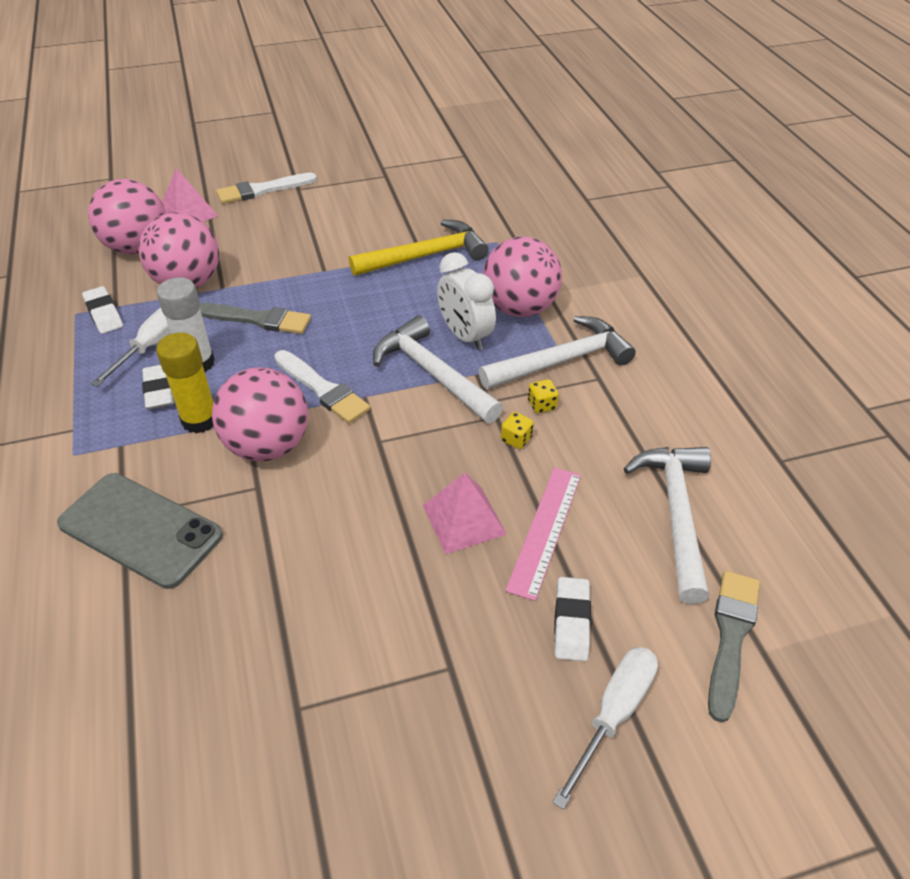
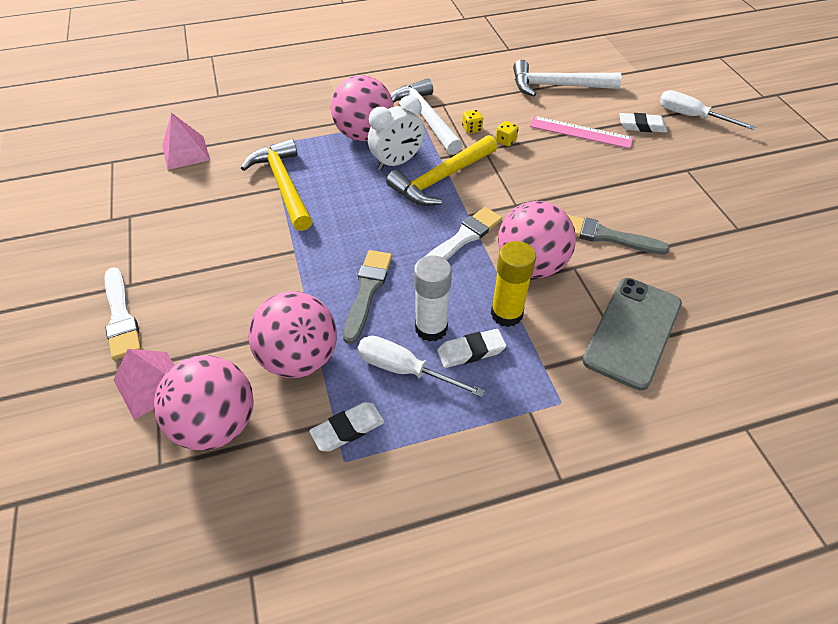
camera: 90 degrees left, 5 degrees up
(433, 374) = (441, 179): white hammer -> yellow hammer
(464, 519) = (580, 164): pink pyramid -> pink pyramid (186, 152)
(731, 637) = (633, 78): grey brush -> grey brush (606, 236)

